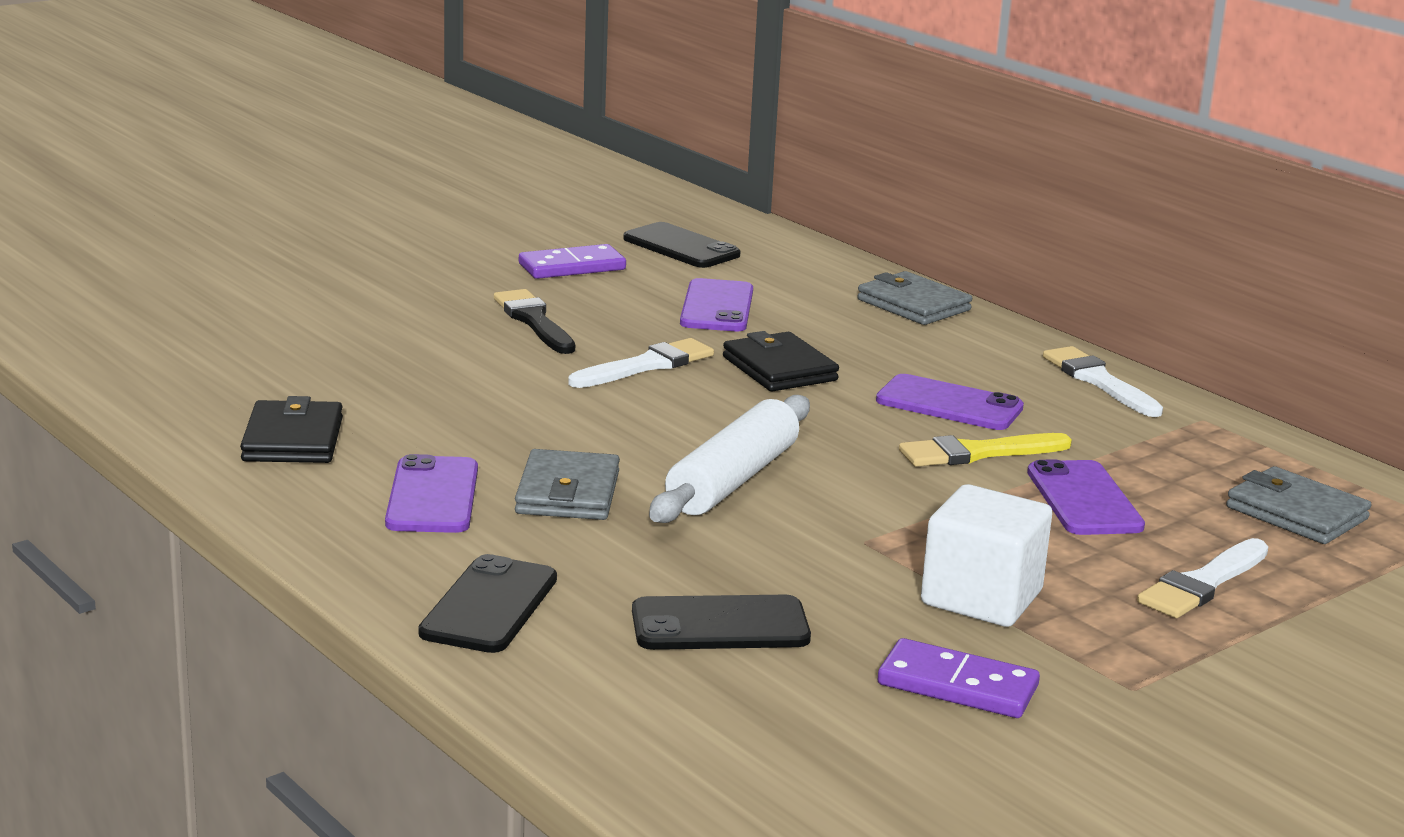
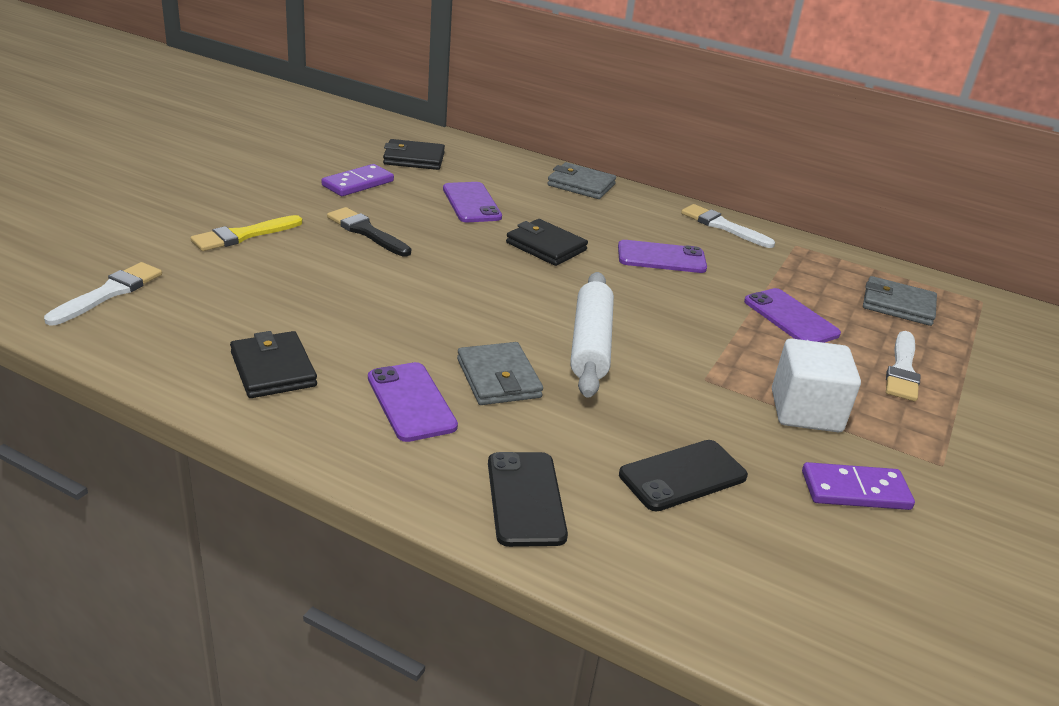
camera: 25 degrees left, 10 degrees up
(646, 365) = (465, 257): white brush -> white brush (109, 293)
(681, 247) = (414, 159): black phone -> black wallet
(977, 453) = (707, 293): yellow brush -> yellow brush (243, 235)

